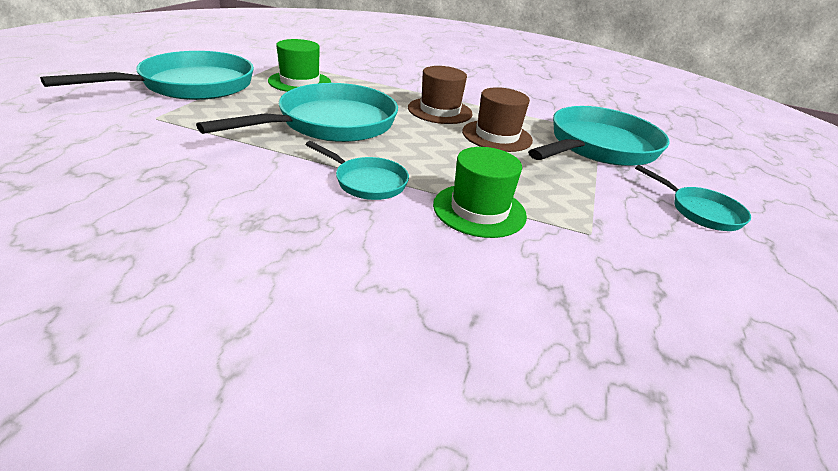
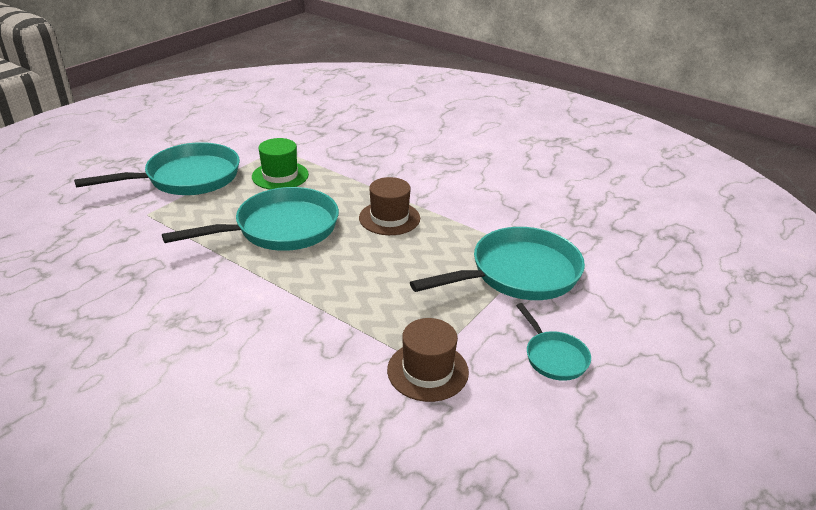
camera: 20 degrees right, 0 degrees up
(367, 182) = (275, 293): turquoise pan -> none
(479, 210) = (347, 330): green hat -> none
(497, 136) = (423, 253): brown hat -> brown hat (427, 371)

